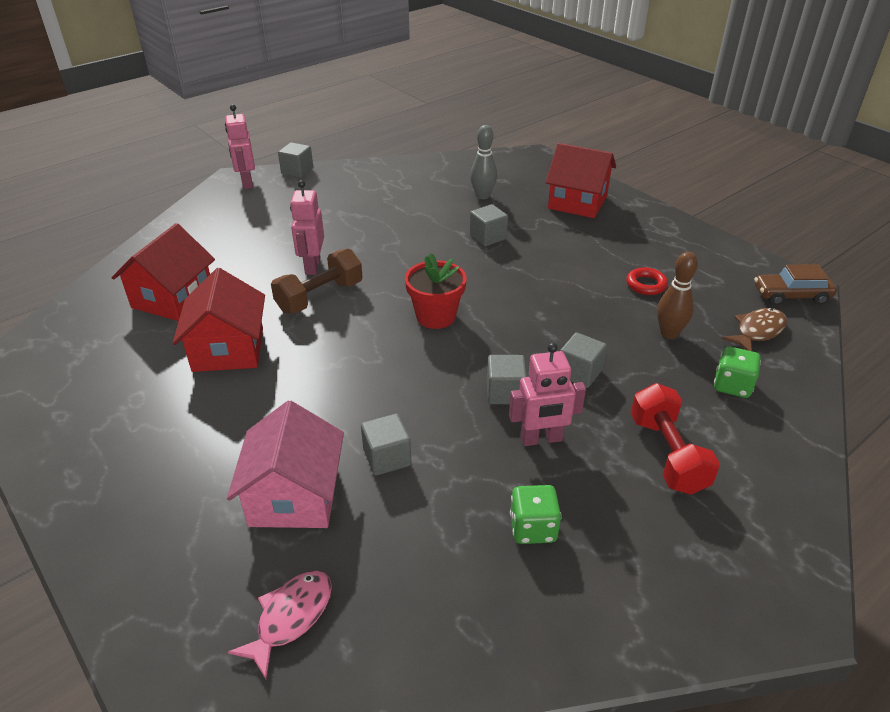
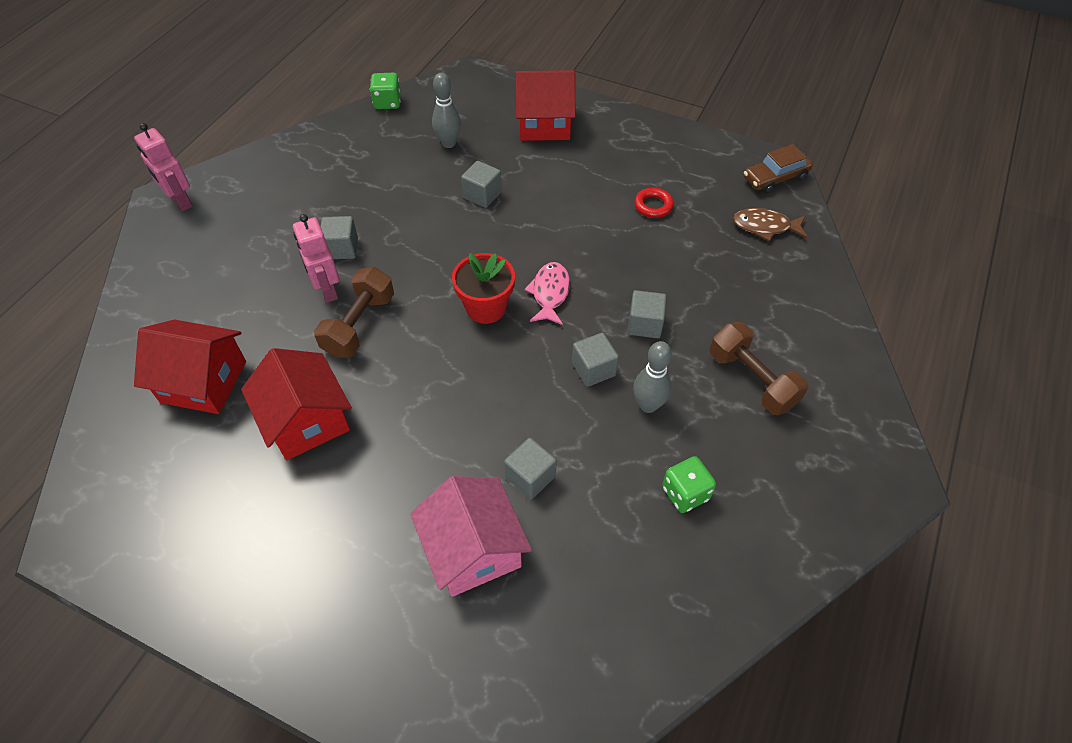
camera: 25 degrees left, 15 degrees up
(173, 299) = (204, 382): red house -> red house turned 75 degrees counterclockwise
(290, 618) = (541, 661): pink fish -> pink fish (550, 293)
(297, 171) = (229, 167): grey cube -> grey cube (342, 248)
(541, 439) = (648, 405): pink robot -> grey bowling pin
(667, 454) = (752, 380): red dumbbell -> brown dumbbell
(669, 333) = (697, 254): brown bowling pin -> none
(732, 385) = (770, 291): green dice -> green dice (387, 102)
(757, 331) = (765, 227): brown fish -> brown fish turned 105 degrees counterclockwise

